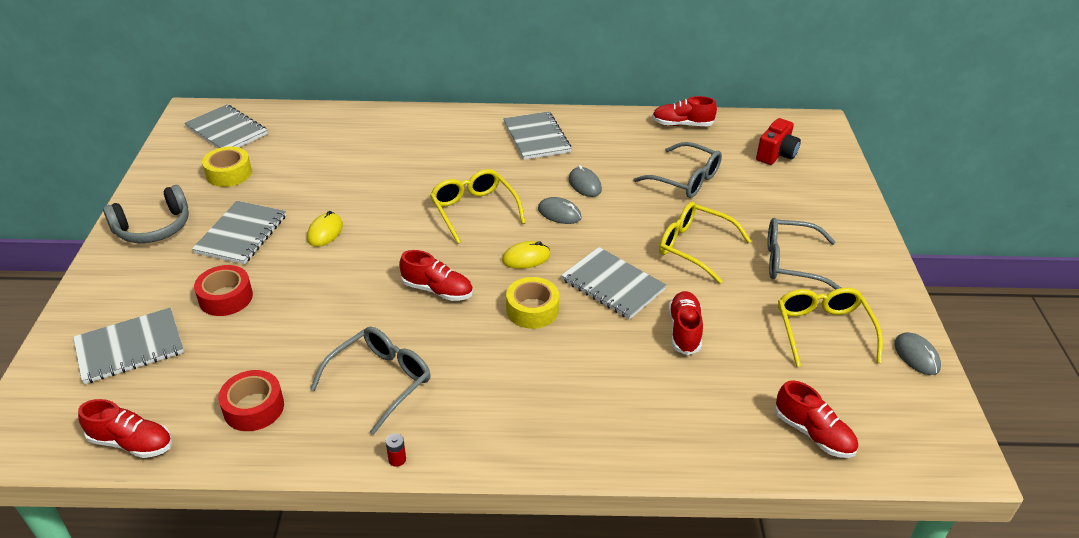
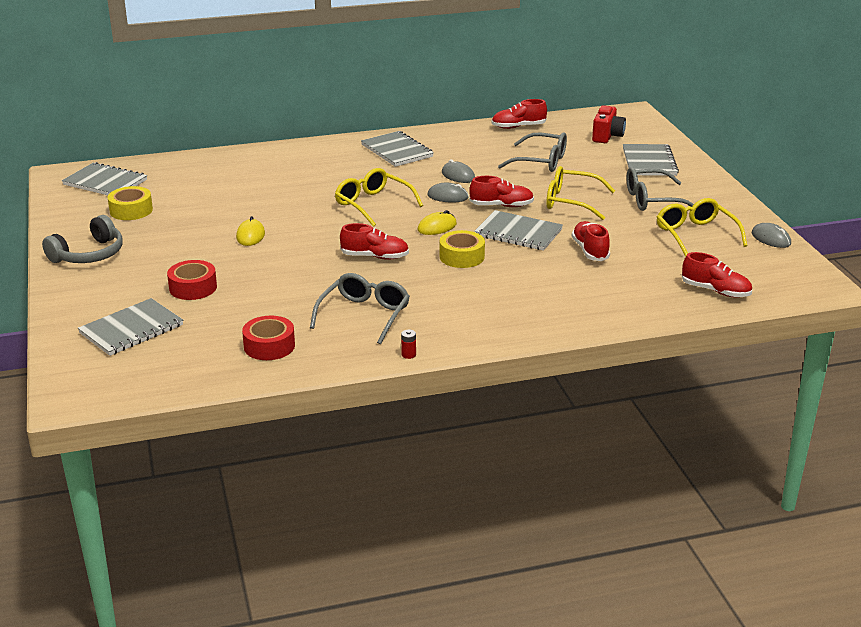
camera: 15 degrees left, 10 degrees down
(131, 443) = (180, 381): red shoe -> red shoe (501, 206)
(241, 234) = (175, 247): grey notebook -> grey notebook (649, 162)

